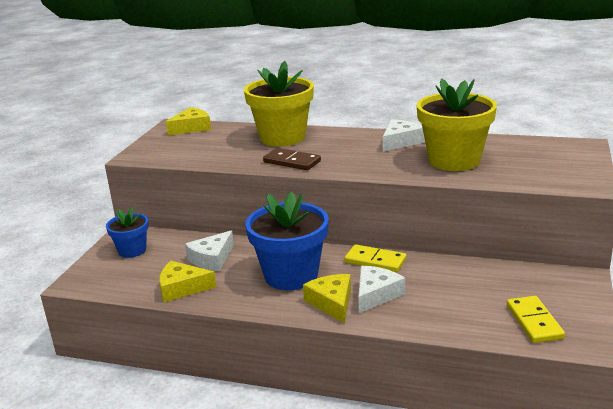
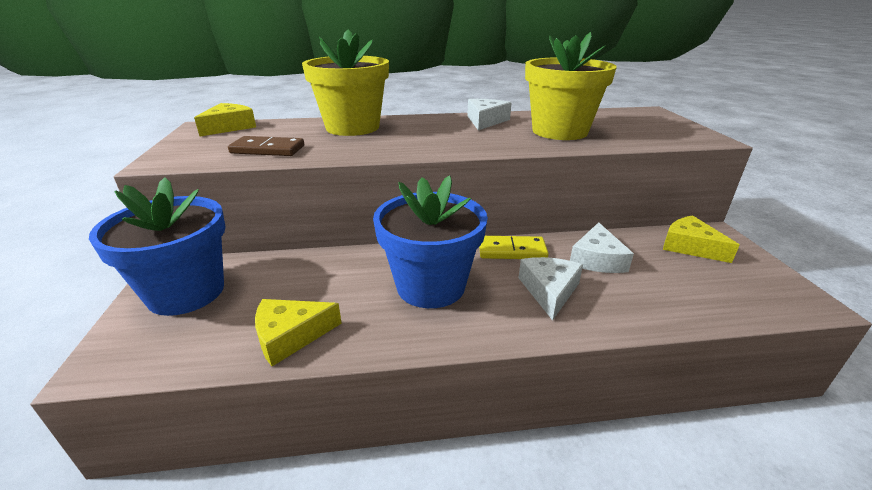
camera: 25 degrees left, 5 degrees up
(132, 250) = (186, 292): blue flower pot -> blue flower pot, size x1.80
(211, 259) = (312, 283): white cheese -> white cheese (597, 259)
(292, 162) = (386, 148): brown domino -> brown domino (268, 149)
(332, 302) = (509, 313): yellow cheese -> yellow cheese (690, 246)
(534, 322) = (734, 288): yellow domino -> none

